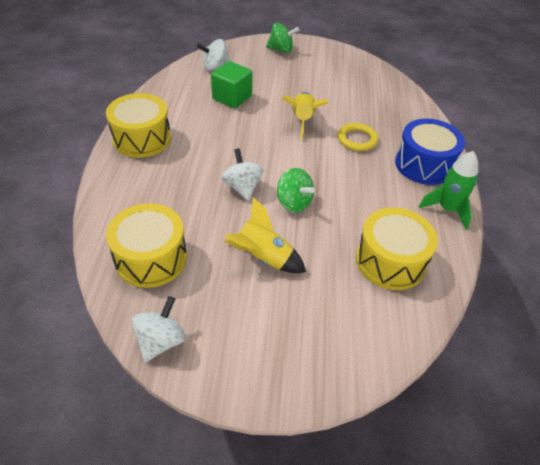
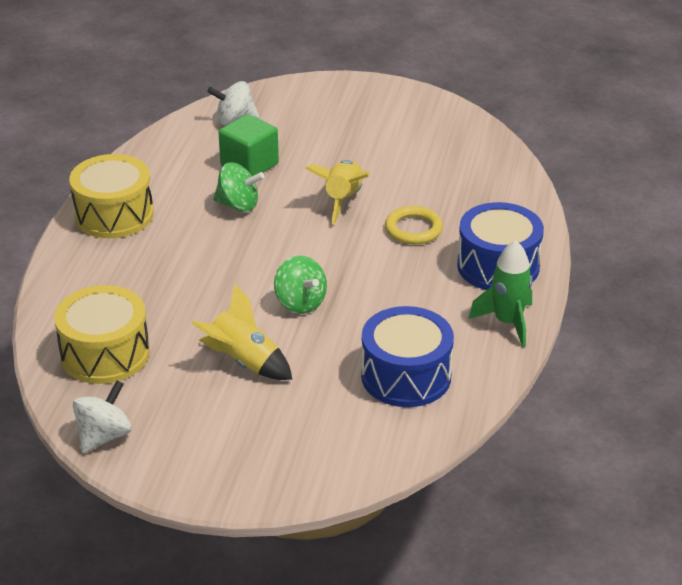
camera: 10 degrees right, 10 degrees down
(242, 187) = (237, 281): white spinning top -> none
(281, 50) = (340, 97): green spinning top -> green spinning top (238, 205)
(390, 261) = (406, 376): yellow drum -> blue drum

